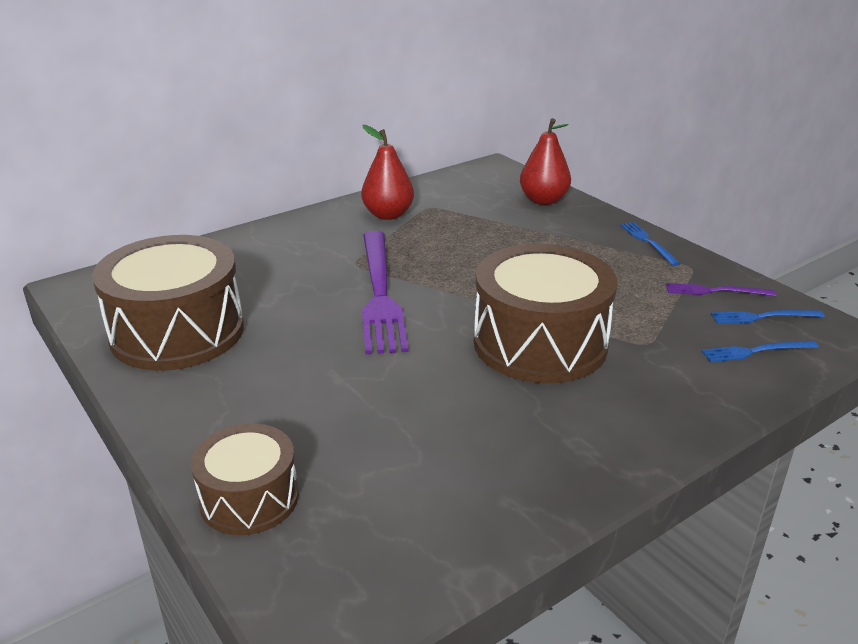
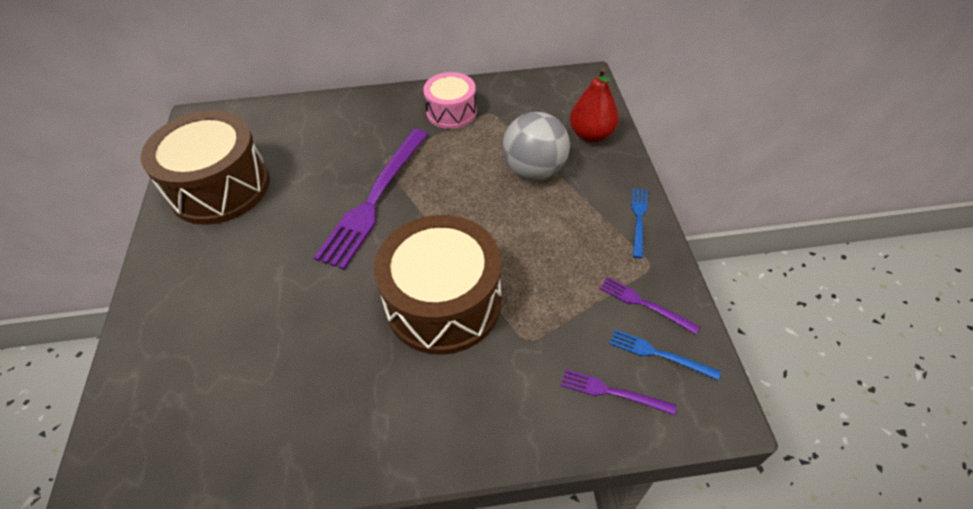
camera: 30 degrees right, 20 degrees up
(249, 498) = (143, 362): brown drum -> none
(388, 215) = (451, 112): red pear -> pink drum
(519, 234) = (534, 170): none -> grey ball
(756, 351) = (612, 392): blue fork -> purple fork

